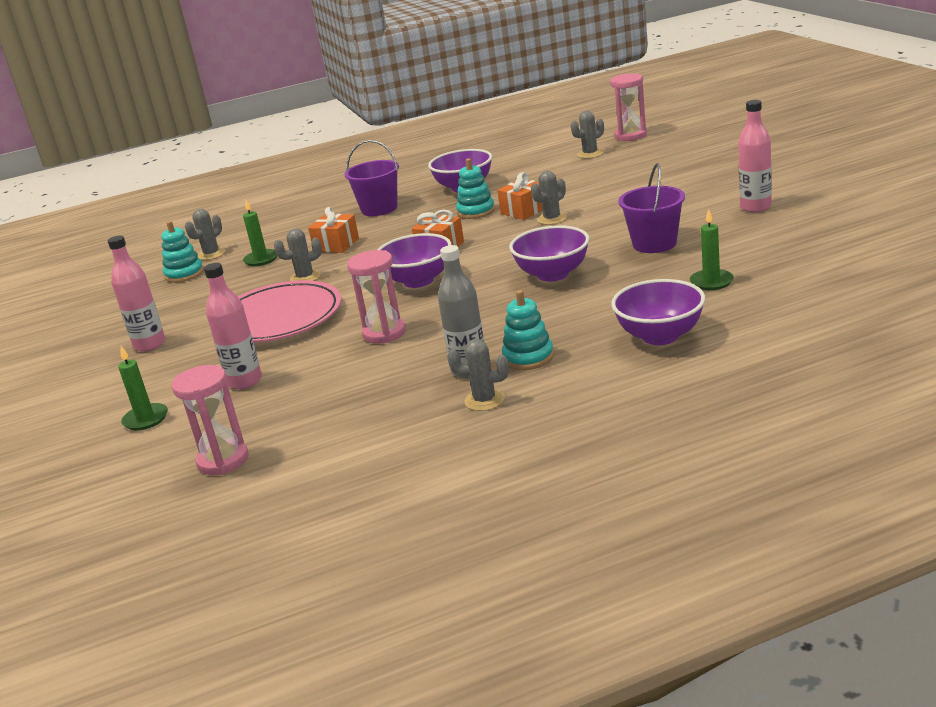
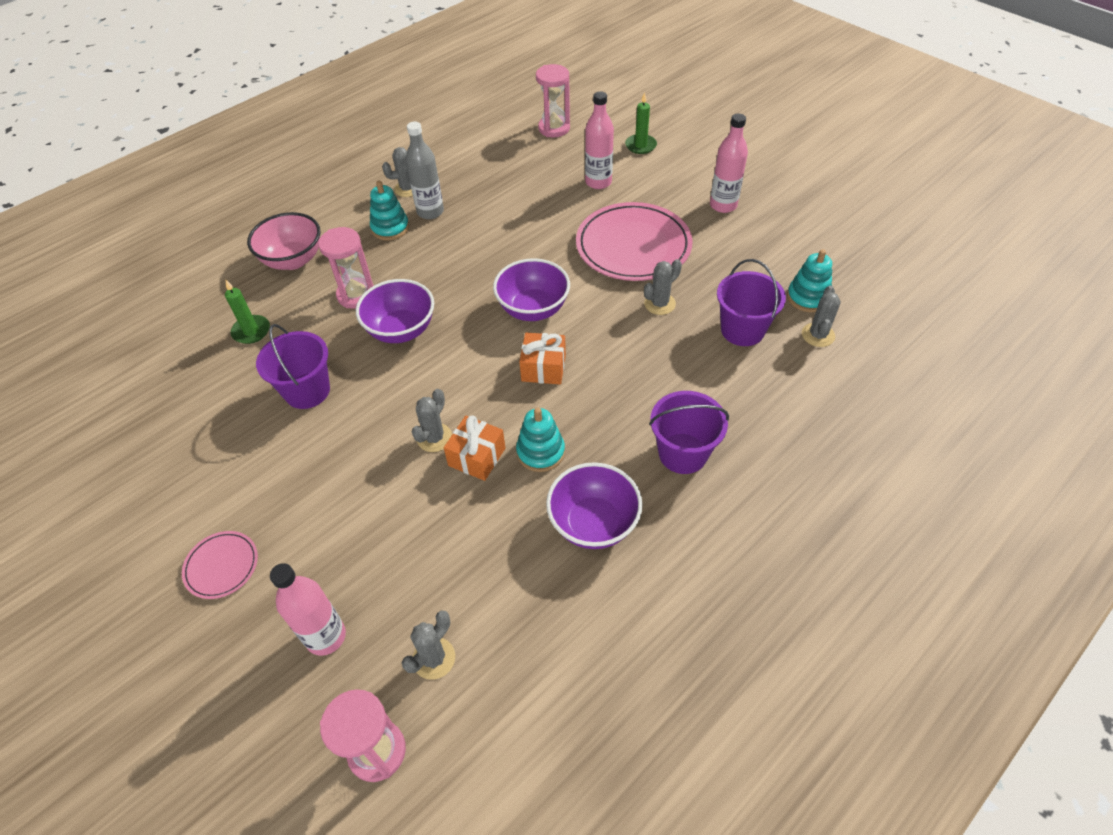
camera: 155 degrees right, 25 degrees up
(261, 259) = (742, 330): green candle -> purple bucket
(336, 245) = (674, 364): orange gift -> none
(384, 333) = (521, 239): pink hourglass -> pink hourglass (356, 295)
(660, 336) = (293, 260): purple bowl -> pink bowl
(725, 177) = (222, 566): none -> pink plate
(755, 207) = (193, 478): pink bottle -> pink bottle (326, 636)

